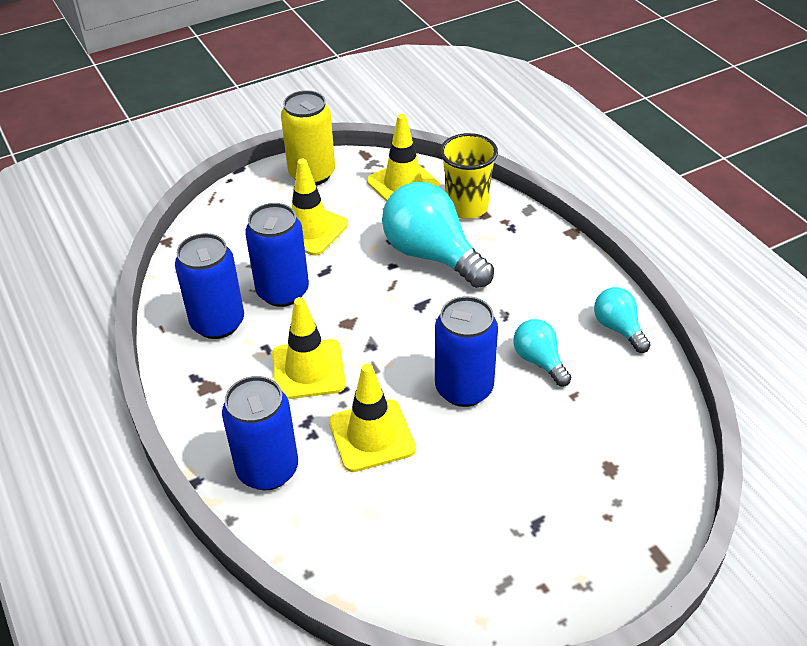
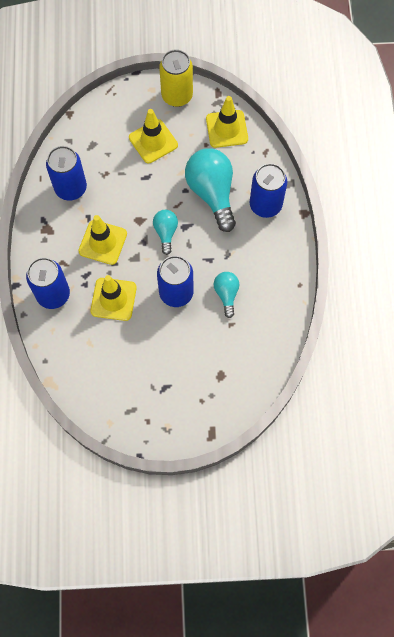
camera: 25 degrees right, 25 degrees up
(283, 292) = (115, 182): blue can -> blue can (265, 205)
(466, 207) = (253, 165): yellow cup -> none
(618, 328) = (283, 293): turquoise light bulb -> turquoise light bulb (166, 232)

